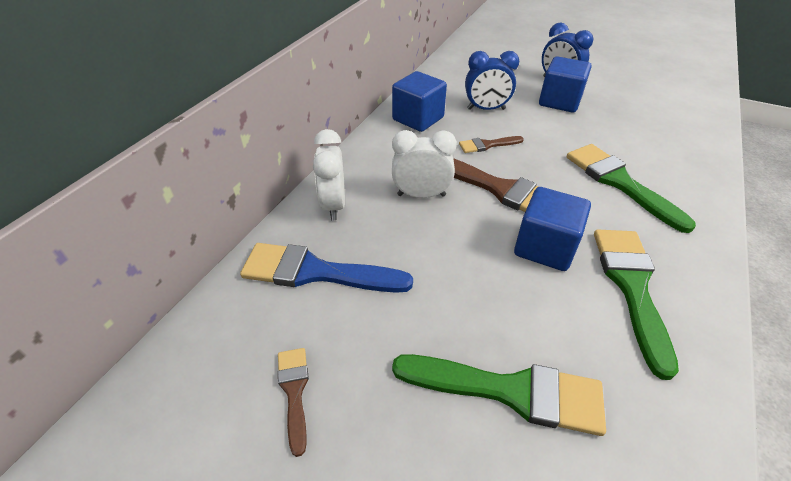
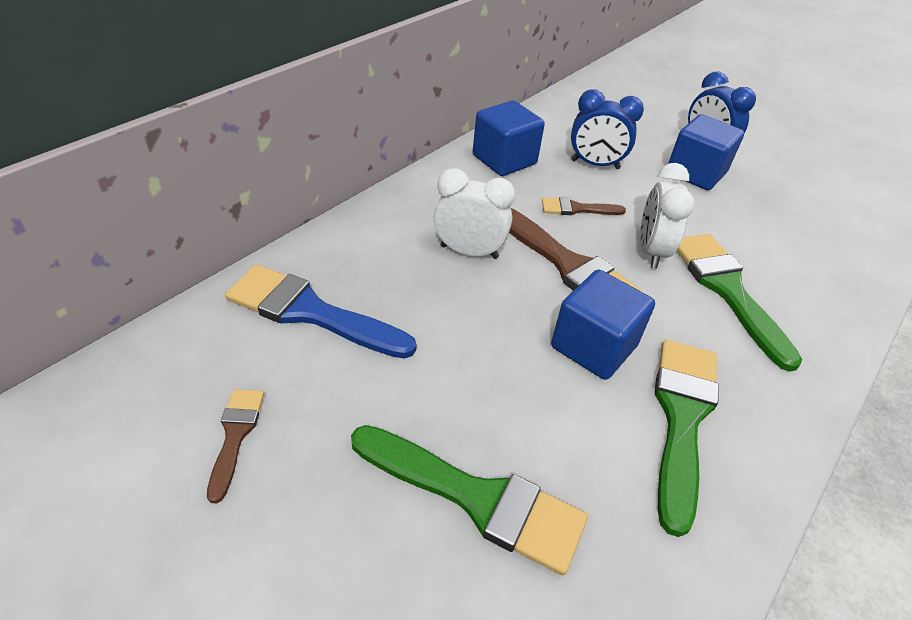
camera: 10 degrees right, 0 degrees up
(333, 205) = (361, 241): white clock -> white clock (651, 251)

